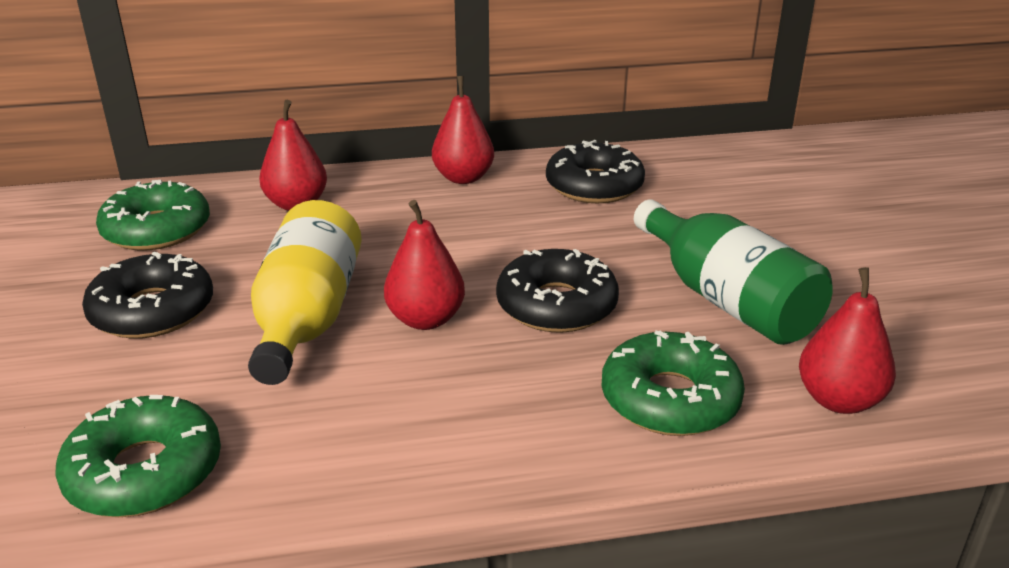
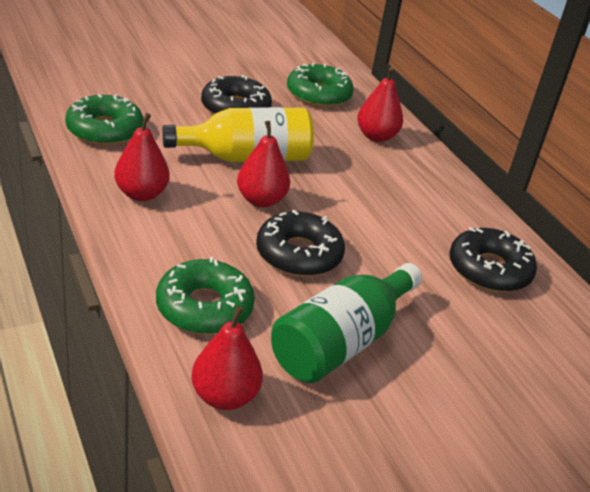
camera: 70 degrees right, 5 degrees up
(463, 178) = (458, 202): red pear -> red pear (141, 194)

